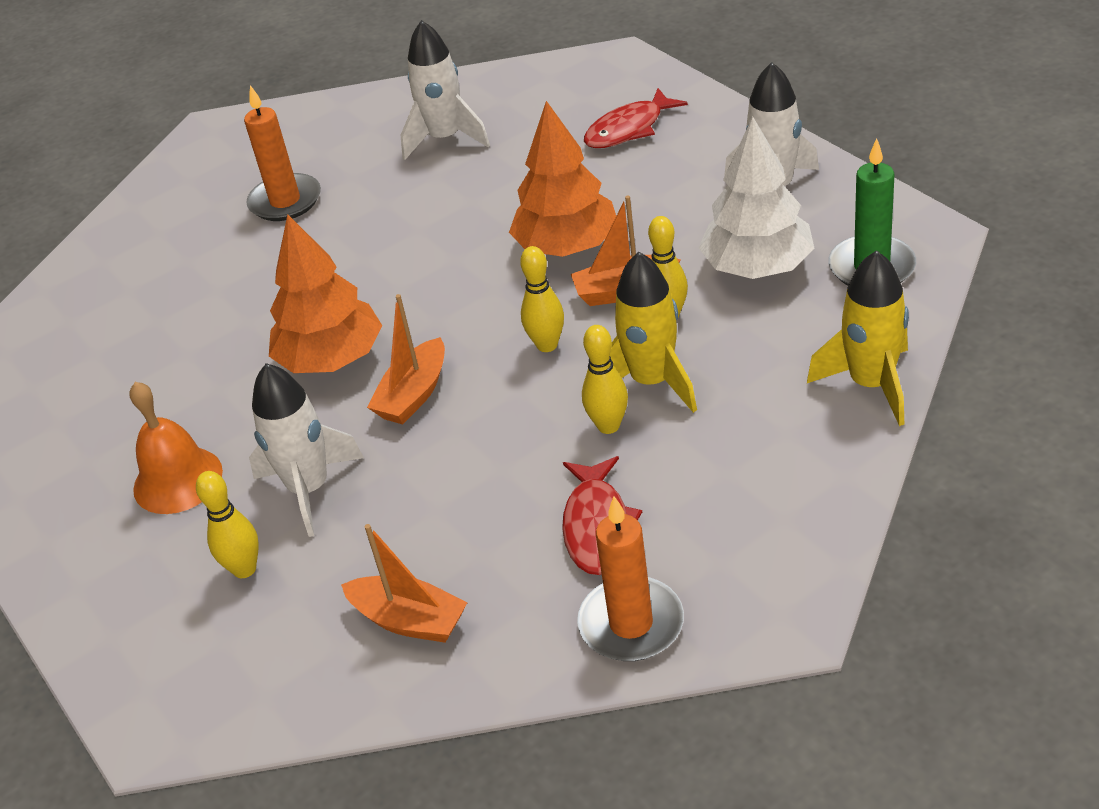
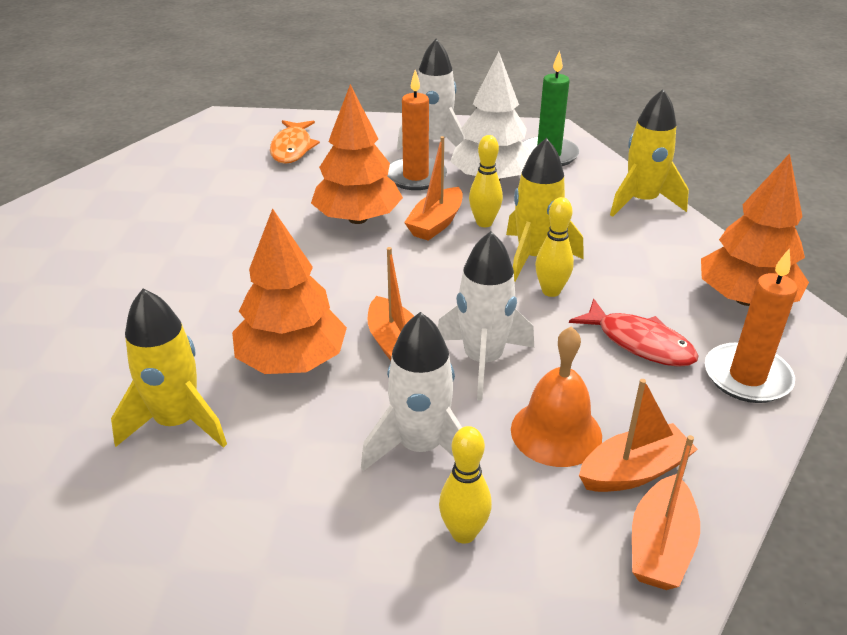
camera: 55 degrees left, 5 degrees down
(178, 480) = (294, 517): orange bell -> orange bell (556, 432)
(208, 361) = (177, 422): none -> yellow rocket
(285, 201) = (71, 289): orange candle -> orange candle (415, 177)
(337, 682) = (660, 546): none -> orange boat
(445, 139) = (158, 200): white rocket -> white rocket (482, 360)
(547, 345) = (438, 272): yellow bowling pin -> none
(628, 129) = (292, 148): red fish -> orange fish
(773, 557) = (745, 299): none -> orange tree

